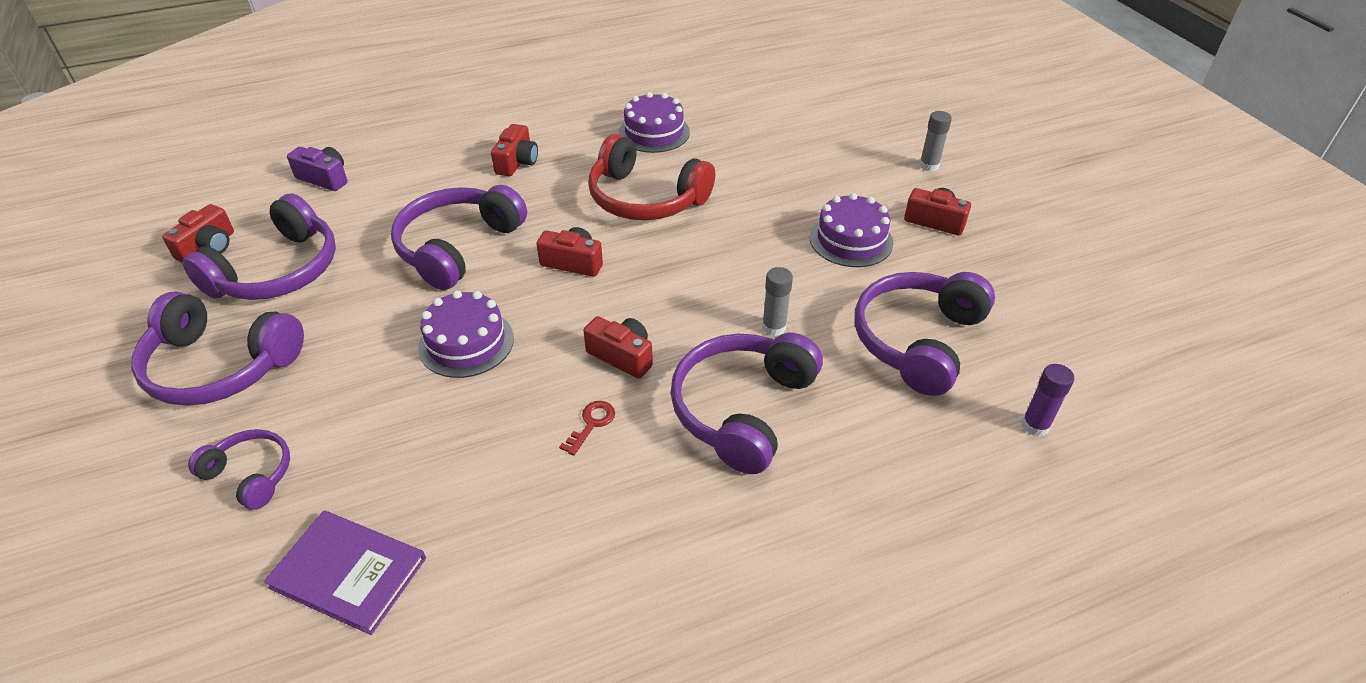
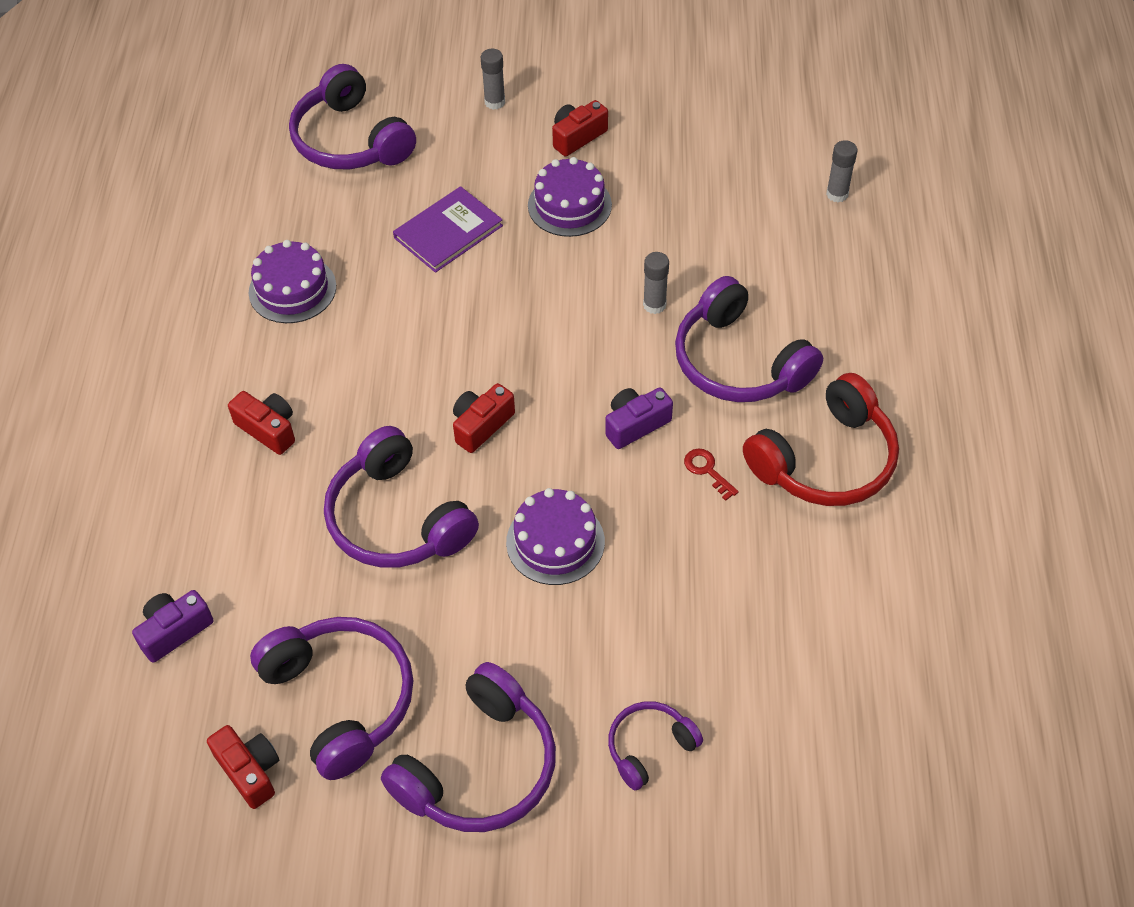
camera: 65 degrees left, 10 degrees up
(348, 573) = (794, 680): purple book -> purple book (448, 232)
(622, 356) = (635, 425): red camera -> purple camera
(645, 198) = (410, 335): red headphones -> red headphones (825, 460)
(918, 341) = (718, 218): purple headphones -> purple headphones (351, 140)
(1035, 426) = (837, 194): purple glue stick -> grey glue stick

